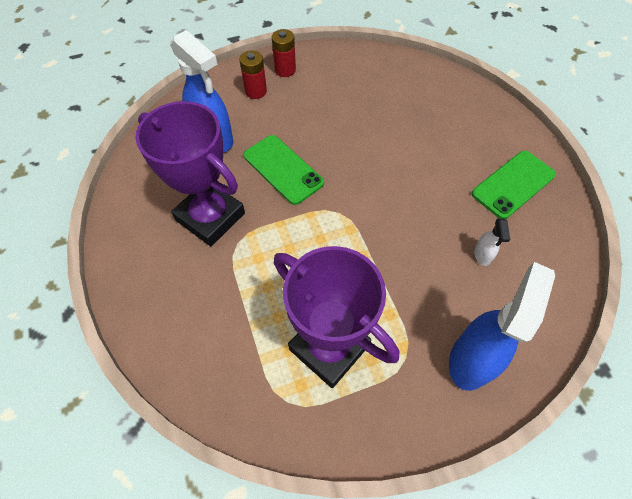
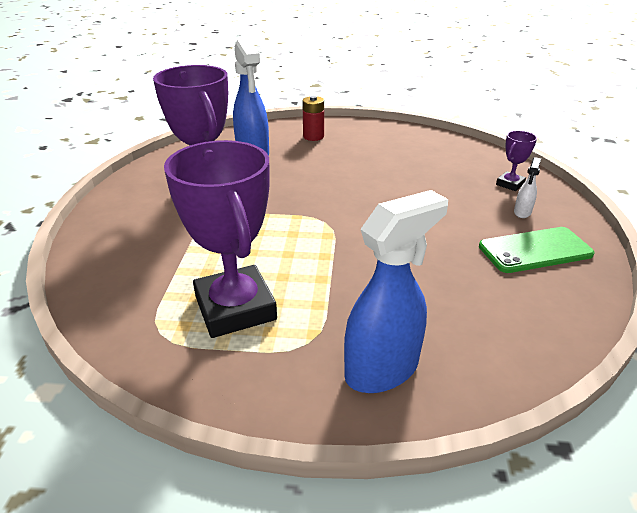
camera: 25 degrees right, 25 degrees down
(283, 169) = (296, 184): green phone -> none
(285, 70) = (350, 130): red battery -> none
(460, 105) = (510, 184): none -> purple trophy
(482, 255) = (458, 292): white spray bottle -> white spray bottle (522, 212)

